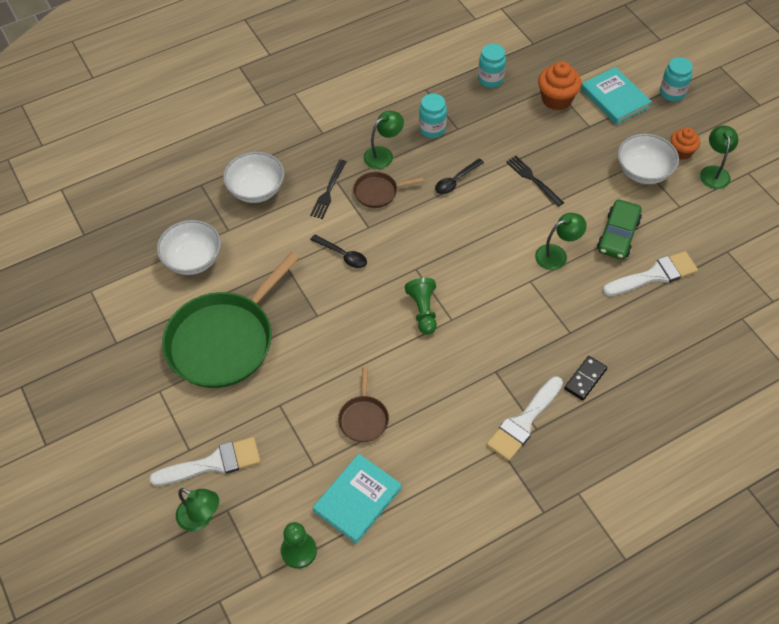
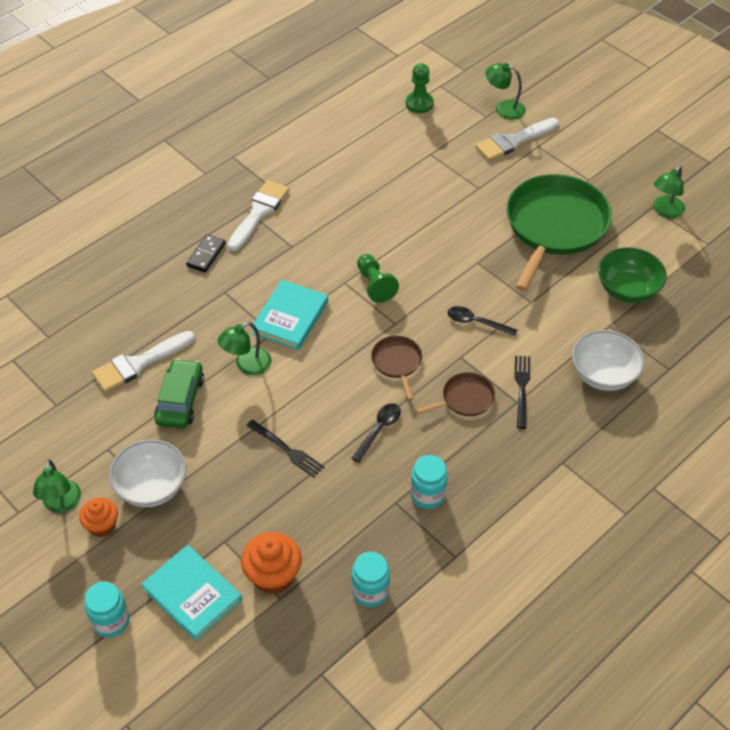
camera: 165 degrees right, 5 degrees down
(193, 260) = (627, 289): white bowl -> green bowl
(357, 499) = (386, 139): turquoise book -> turquoise book (290, 317)
(363, 418) = (401, 191): brown pan -> brown pan (397, 362)
(383, 154) = (476, 447): green lamp -> green lamp (665, 211)

